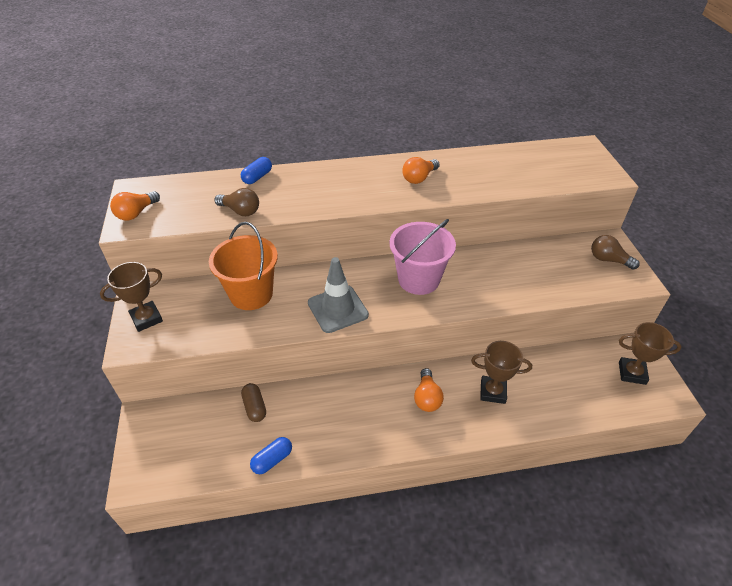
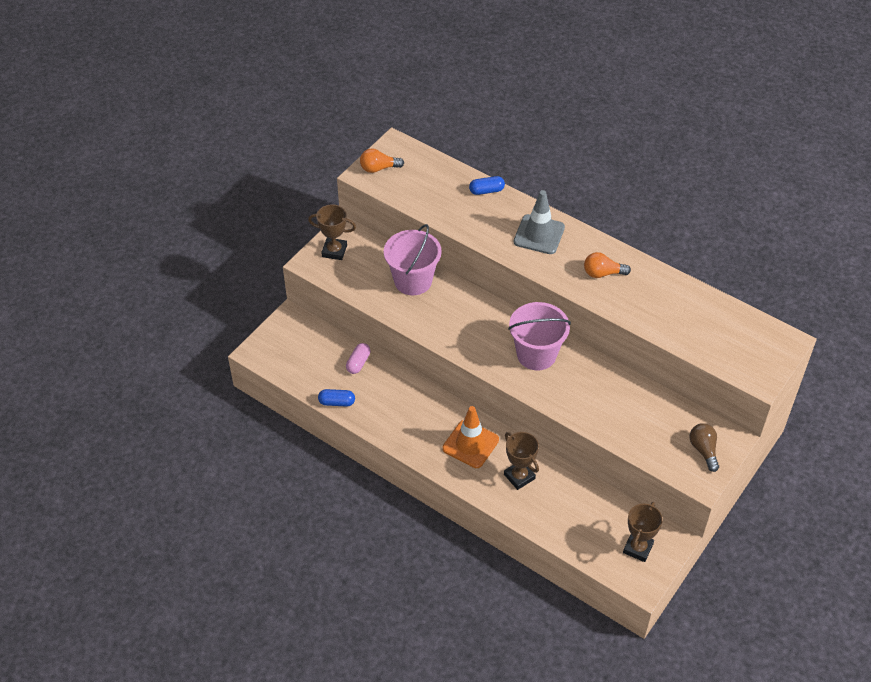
camera: 45 degrees right, 5 degrees up
(240, 211) = (445, 213): brown light bulb -> none
(251, 294) = (413, 281): orange bucket -> pink bucket
(254, 407) = (358, 363): brown capsule -> pink capsule
(337, 309) = (456, 333): grey traffic cone -> grey traffic cone (539, 234)
(427, 398) = (470, 444): orange light bulb -> orange traffic cone
(632, 373) = (638, 548): brown trophy -> brown trophy turned 60 degrees clockwise

